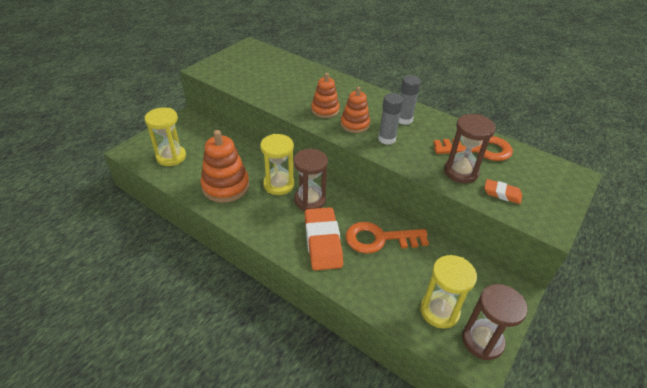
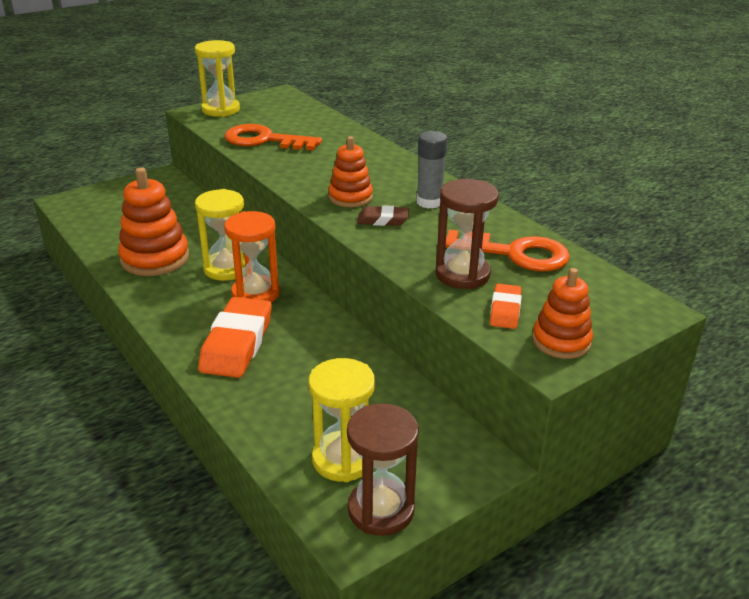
camera: 20 degrees right, 10 degrees down
(171, 157) = (110, 215): yellow hourglass -> yellow hourglass (221, 110)
(310, 200) = (255, 293): brown hourglass -> orange hourglass
(325, 110) = (322, 176): orange stacking toy -> orange stacking toy (561, 341)
(379, 239) = (320, 356): orange key -> orange key (264, 140)
(386, 139) = (383, 220): grey glue stick -> brown eraser
(502, 194) = (505, 310): orange eraser -> orange eraser turned 60 degrees clockwise

